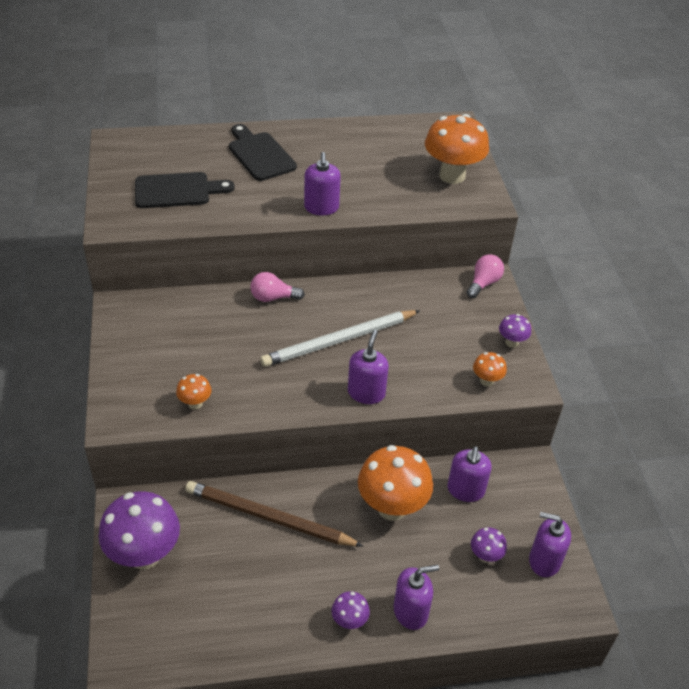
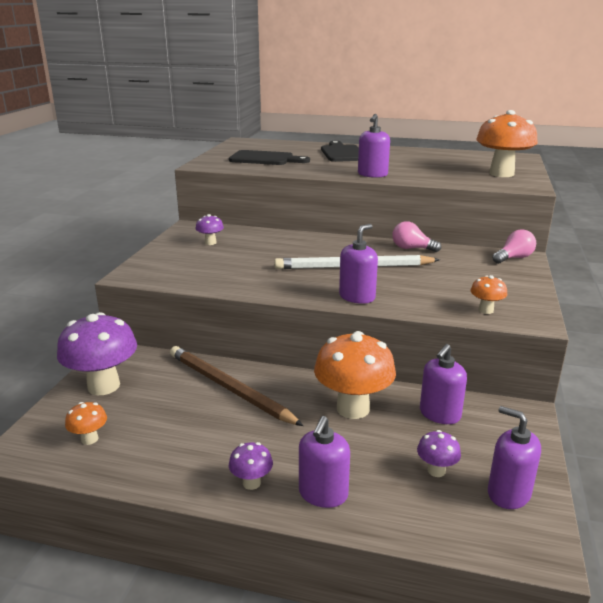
camera: 25 degrees right, 20 degrees down
(195, 403) = (201, 277): orange mushroom -> orange mushroom (89, 439)
(273, 297) = (313, 239): pink light bulb -> pink light bulb (412, 248)
(410, 611) = (323, 494): purple soap dispenser -> purple soap dispenser turned 105 degrees clockwise
(511, 342) = (526, 293): purple mushroom -> purple mushroom (210, 243)

